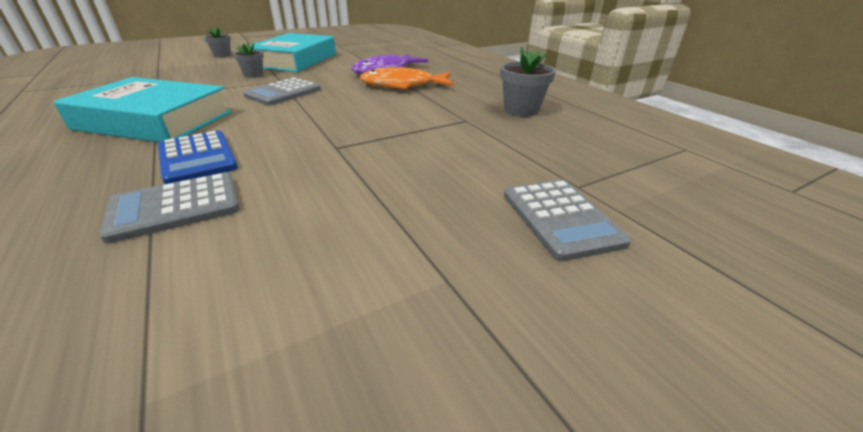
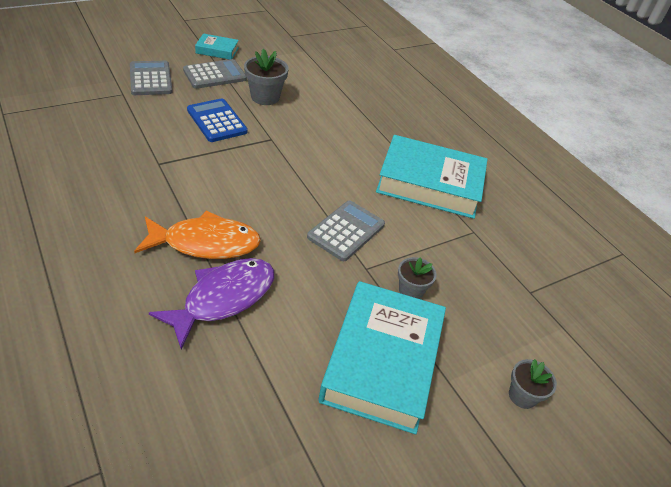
camera: 175 degrees right, 10 degrees up
(175, 207) = (343, 104): grey calculator -> grey calculator (215, 75)
(197, 158) = (360, 137): blue calculator -> blue calculator (216, 121)
(461, 340) = (217, 50): none -> turquoise book
(521, 110) = (92, 176): grey flower pot -> grey flower pot (265, 97)

